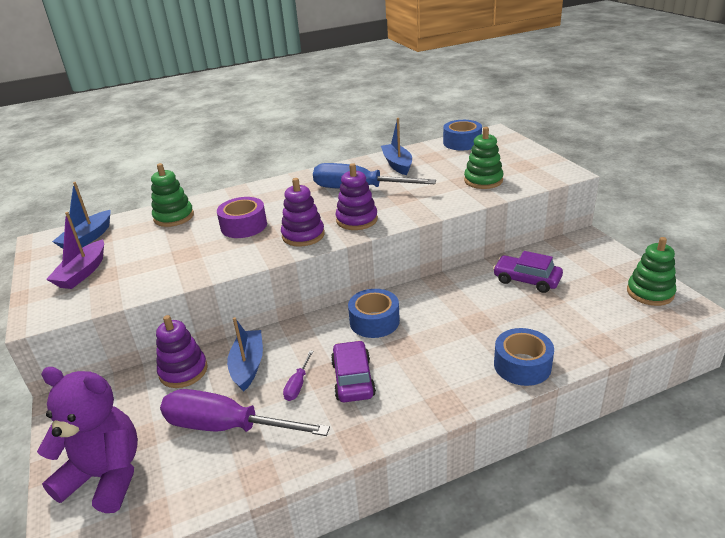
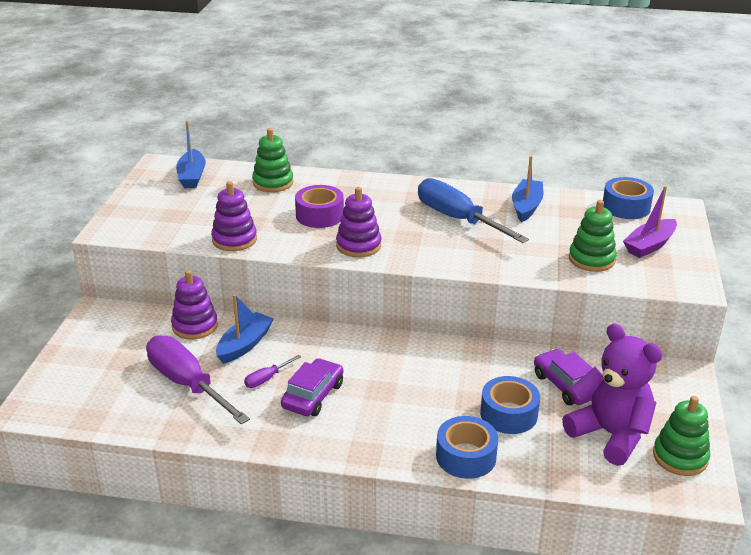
camera: 30 degrees right, 0 degrees up
(83, 273) = (163, 207): purple boat -> purple boat (649, 245)
(88, 238) = (192, 176): blue boat -> blue boat turned 60 degrees counterclockwise
(106, 476) = (83, 377): purple teddy bear -> purple teddy bear (610, 434)
(357, 220) = (420, 250): purple stacking toy -> purple stacking toy (234, 240)
(374, 321) = (380, 356): blue tape -> blue tape (508, 414)

